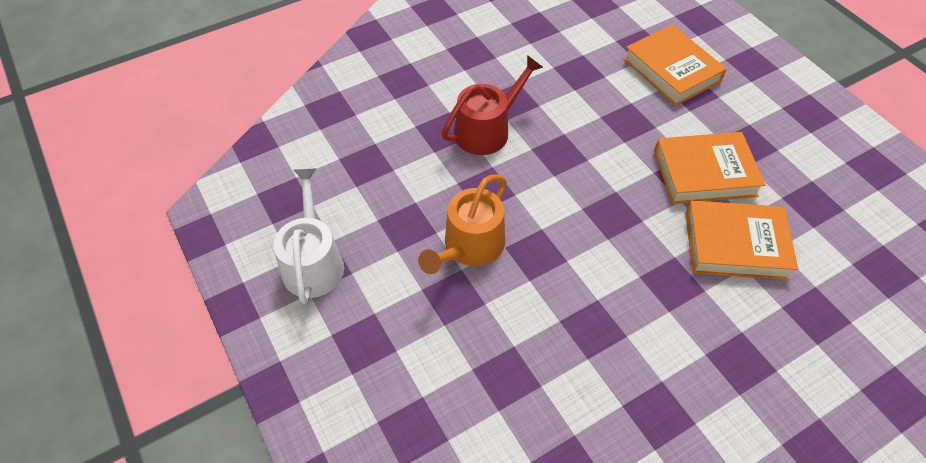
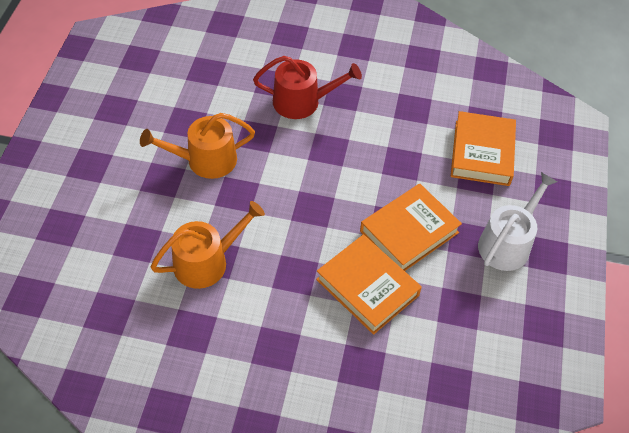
camera: 40 degrees right, 0 degrees up
(313, 262) = (114, 103): white watering can -> white watering can (507, 243)
(590, 338) = (207, 262): none -> orange watering can
(704, 173) = (409, 232): orange book -> orange book turned 75 degrees counterclockwise

